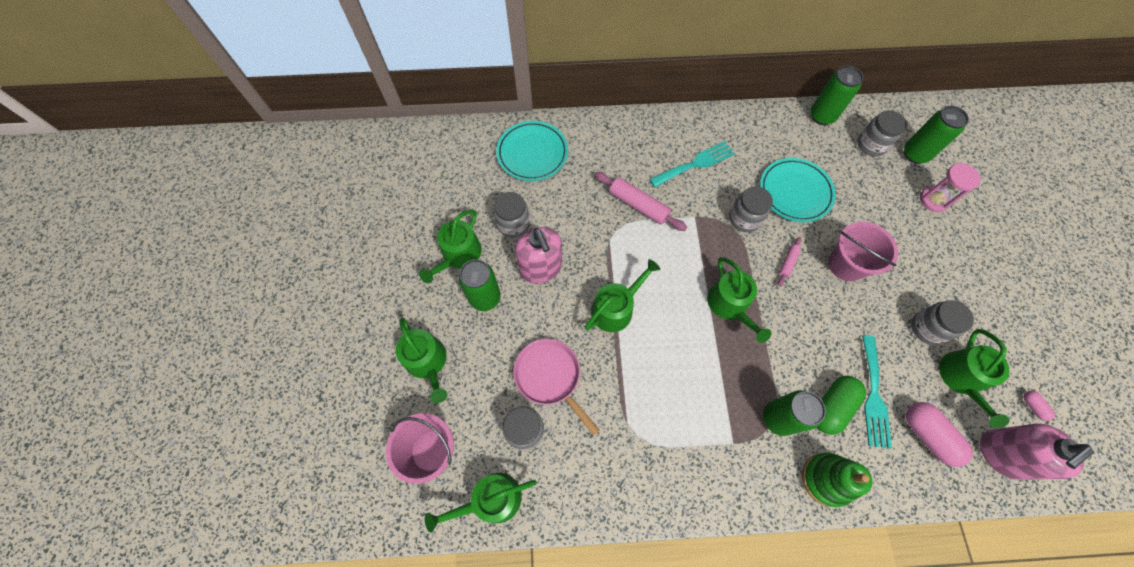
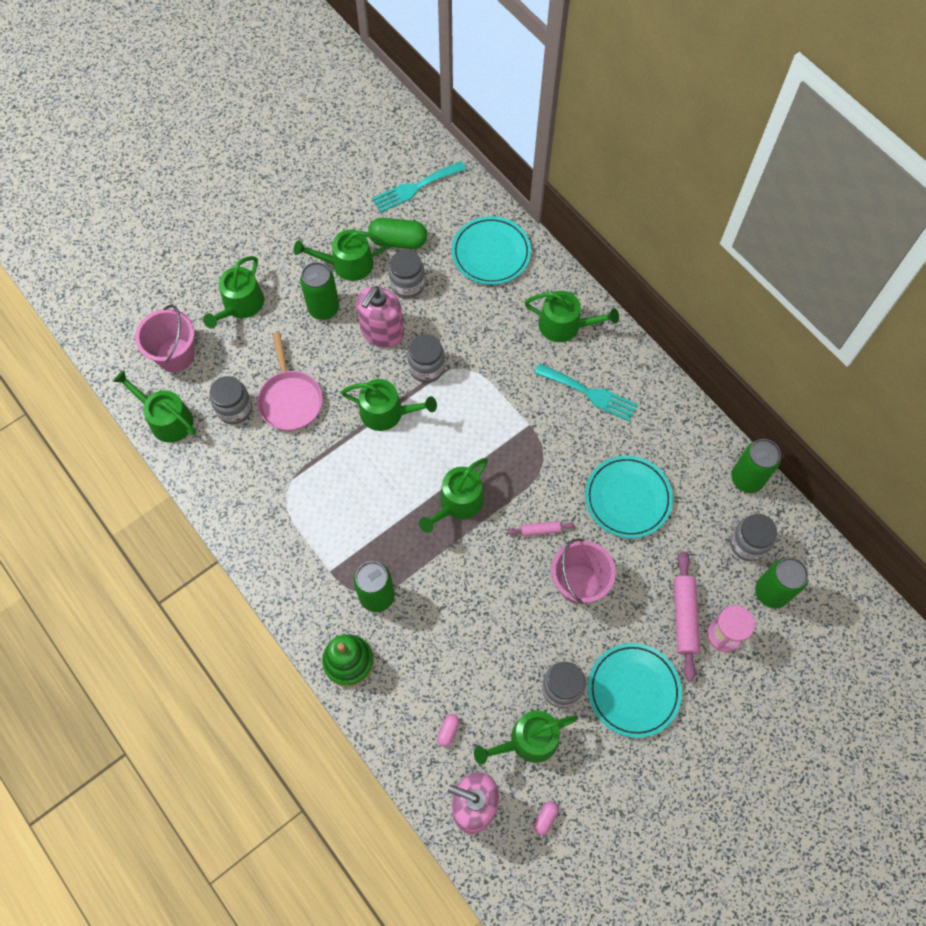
camera: 55 degrees right, 0 degrees up
(550, 377) = (290, 399): pink pan -> pink pan turned 150 degrees clockwise
(629, 145) = (565, 325): none -> green watering can
(638, 205) = (504, 371): pink rolling pin -> pink rolling pin (684, 617)
(744, 219) = (560, 468): grey jar -> grey jar (426, 368)
(831, 407) = (418, 636): green capsule -> green capsule (398, 241)
(873, 396) = (455, 668): turquoise fork -> turquoise fork (415, 188)
(927, 435) = (448, 731): pink capsule -> pink capsule, size x0.47
(951, 281) = (633, 690): none -> turquoise plate

